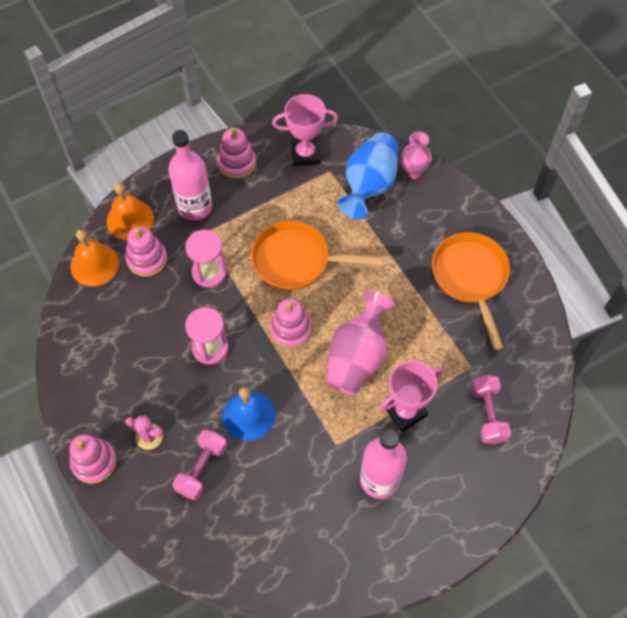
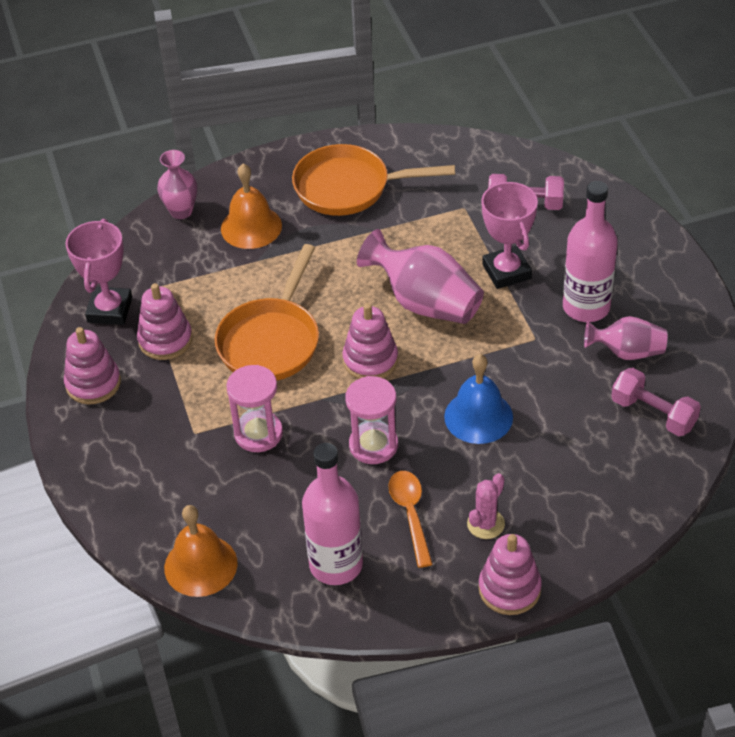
camera: 75 degrees left, 15 degrees down
(130, 219) = (139, 516): orange bell -> orange bell (251, 227)
(147, 259) = (213, 501): pink stacking toy -> pink stacking toy (165, 340)
(152, 384) = (410, 514): none -> orange spoon
(195, 207) = (147, 438): pink bottle -> pink bottle (336, 564)
(202, 468) = (541, 472): pink dumbbell -> pink dumbbell (653, 414)
(336, 519) = (627, 352): none -> pink vase
(369, 185) = (184, 255): blue vase -> none

